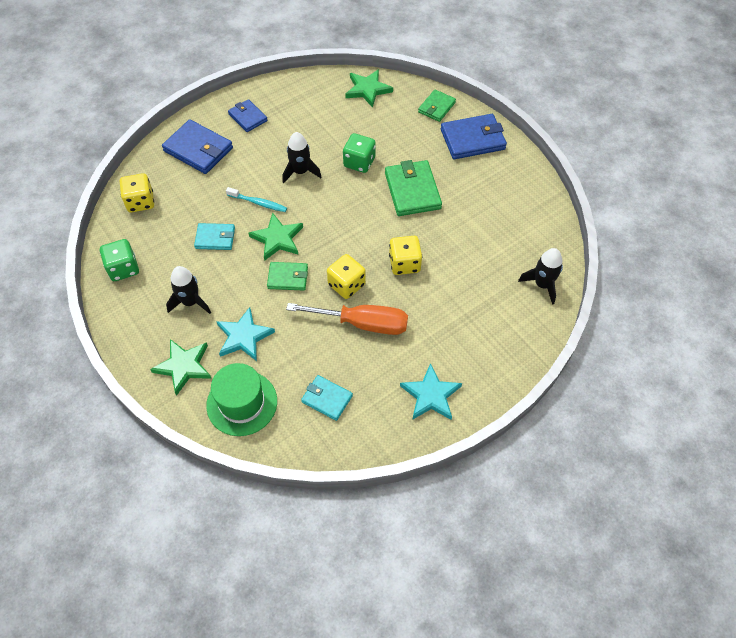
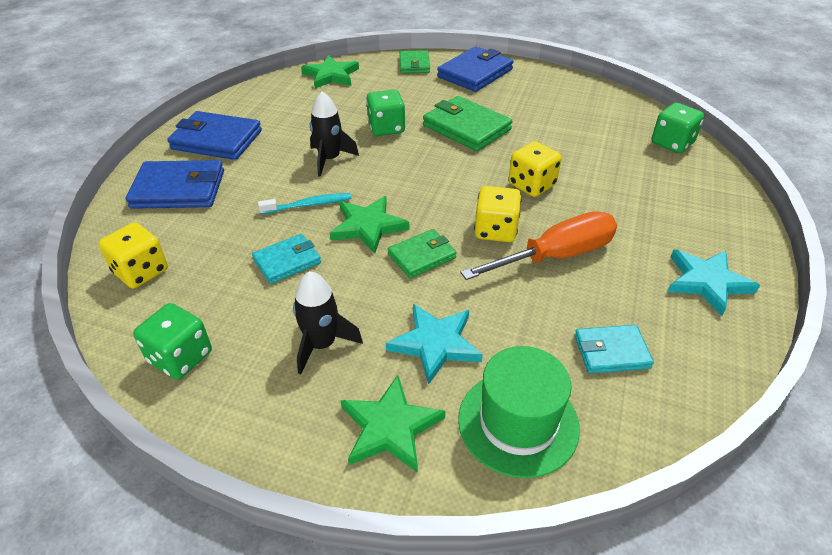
camera: 35 degrees left, 15 degrees down
(248, 117) = (216, 140): blue wallet -> blue wallet, size x1.65
(542, 284) = (672, 143): black rocket -> green dice

